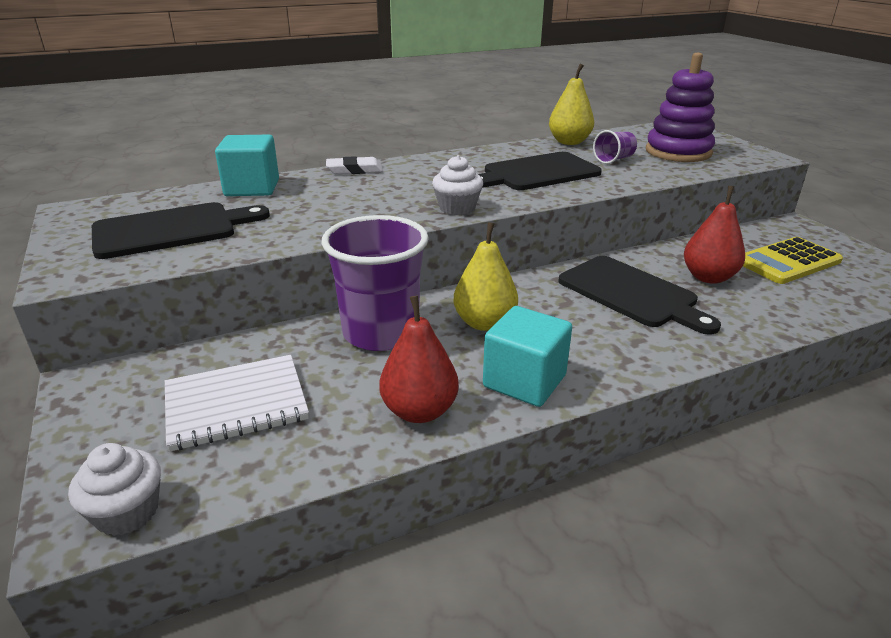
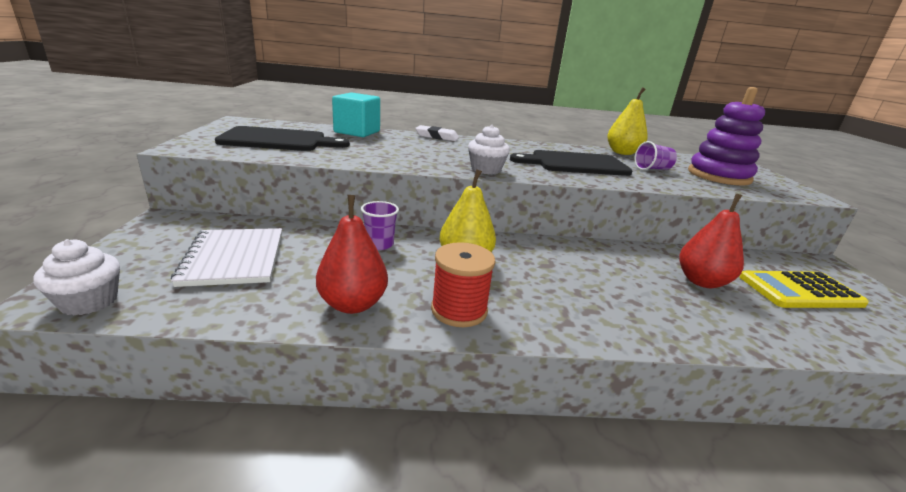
camera: 20 degrees right, 5 degrees down
(236, 404) = (234, 258): white notebook -> white notebook turned 75 degrees clockwise
(380, 333) = (379, 244): purple cup -> purple cup, size x0.45
(524, 381) = (459, 310): turquoise cube -> red spool
(631, 293) = (614, 274): black cutting board -> none

